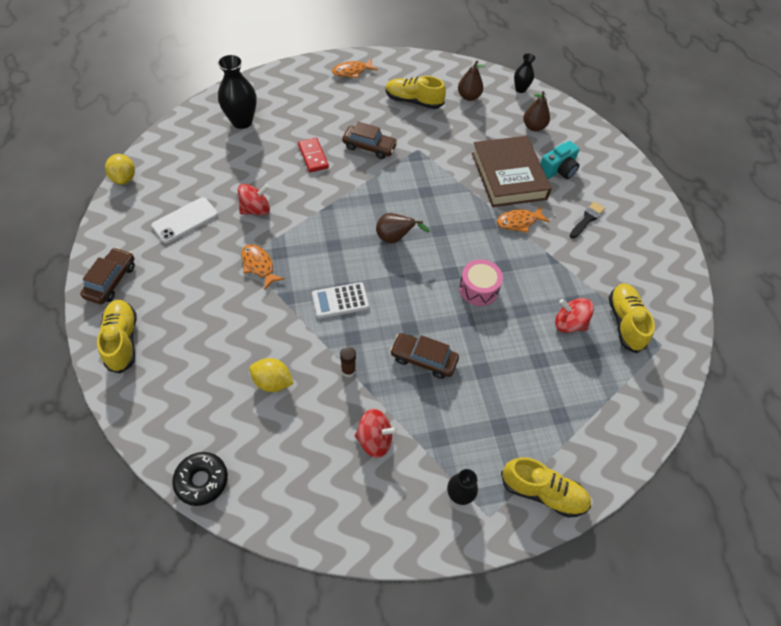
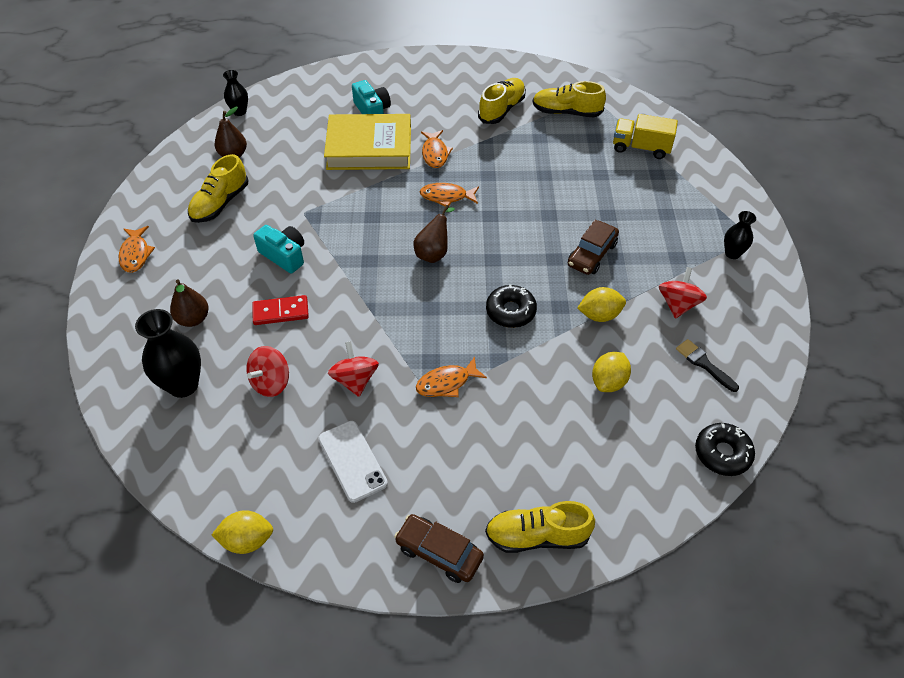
camera: 75 degrees left, 5 degrees down
(340, 300) = (510, 311): white calculator -> black donut
(348, 370) = (599, 315): brown glue stick -> yellow lemon
(369, 147) = (284, 255): brown car -> turquoise camera
(465, 238) = (446, 197): none -> orange fish
(478, 289) = (514, 199): pink drum -> none
(508, 176) = (369, 148): brown book -> yellow book
(533, 127) = (303, 114): brown pear -> brown pear (193, 319)
(543, 492) = (728, 200): yellow shoe -> yellow shoe (502, 109)
(569, 324) = (563, 146): red spinning top -> red spinning top (271, 382)
(587, 219) = (443, 106): black brush -> black brush (704, 364)
(596, 397) = (641, 148): none -> yellow truck

